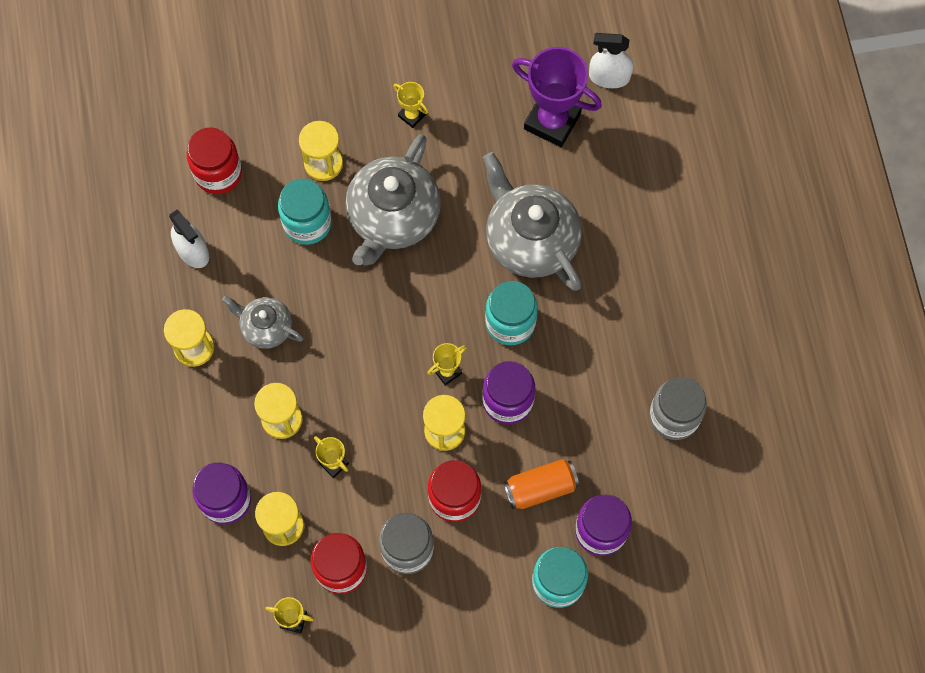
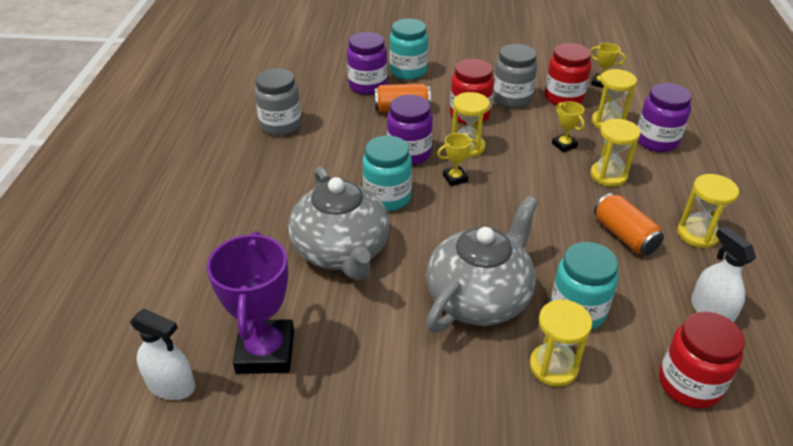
camera: 165 degrees left, 30 degrees down
(266, 327) = (624, 235): grey teapot -> orange can
(412, 115) = (432, 396): yellow trophy -> none
(552, 121) = (265, 351): purple trophy -> purple trophy turned 45 degrees clockwise

